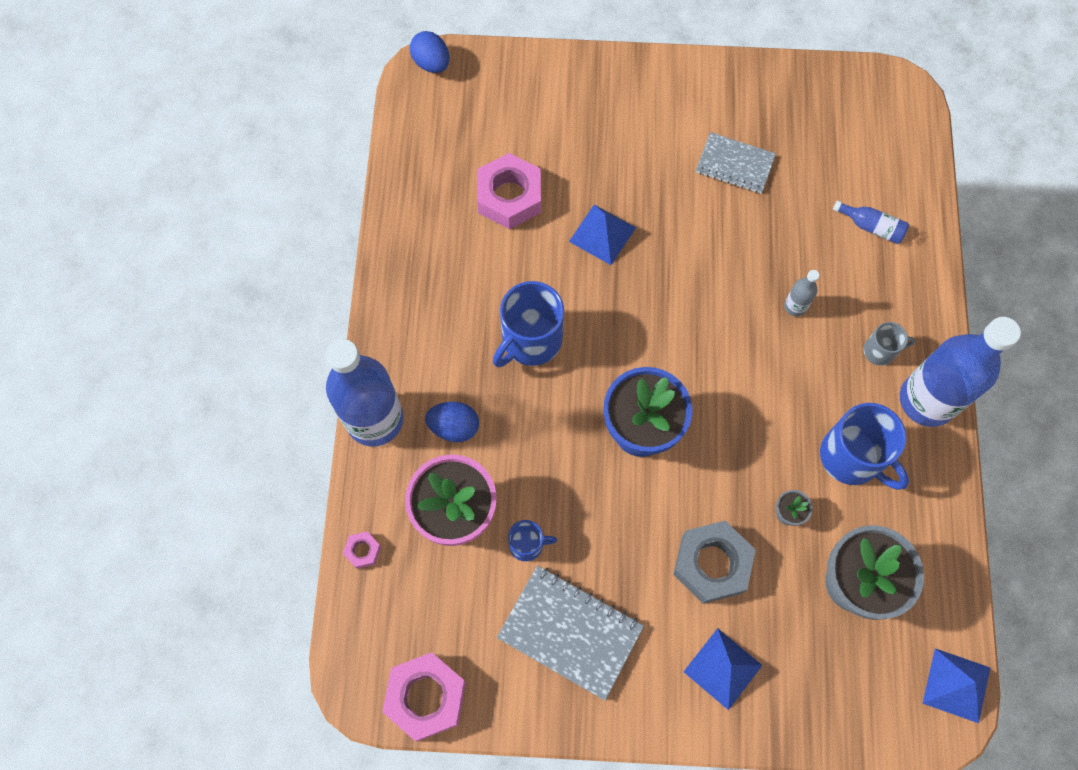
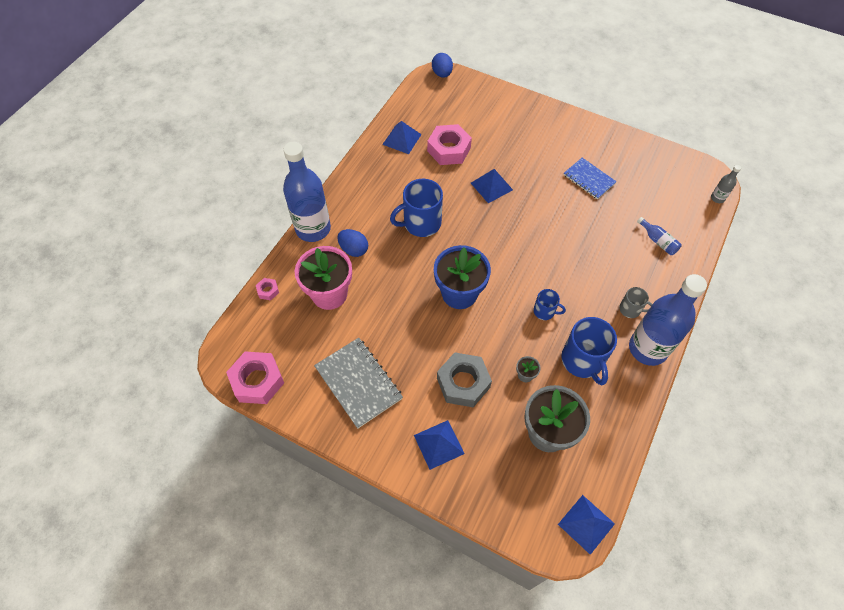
camera: 25 degrees right, 10 degrees down
(429, 207) = (402, 139): none -> blue pyramid
(527, 544) = (360, 326): blue mug -> blue mug (544, 311)
(734, 164) = (589, 179): grey notebook -> blue notebook
(795, 306) = (588, 265): grey bottle -> grey bottle (717, 198)

